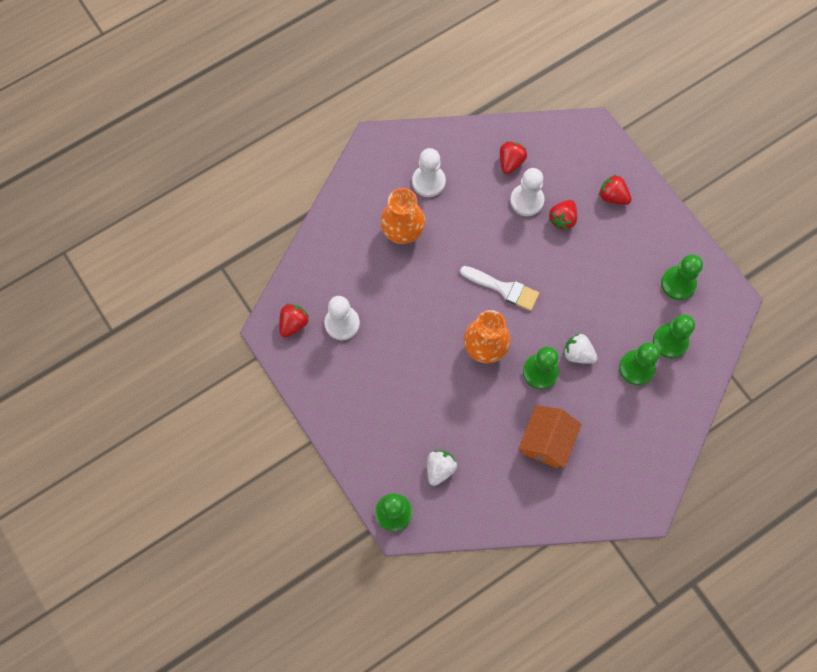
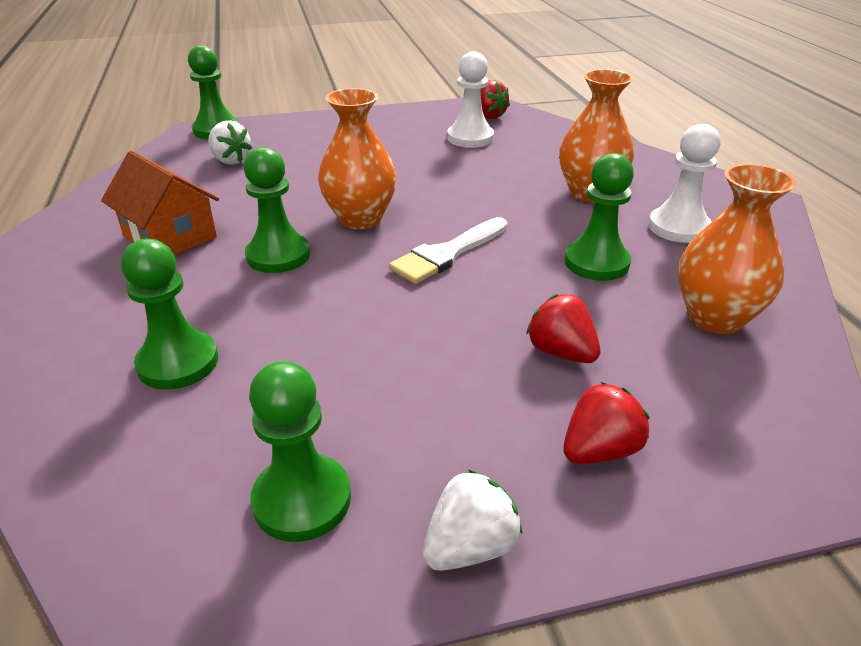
camera: 110 degrees right, 35 degrees down
(510, 162) = (715, 318): red strawberry -> orange vase
(527, 201) = (618, 317): white pawn -> none
(578, 354) = (272, 299): white strawberry -> white strawberry (470, 547)
(670, 341) = (181, 432): green pawn -> green pawn (596, 262)

